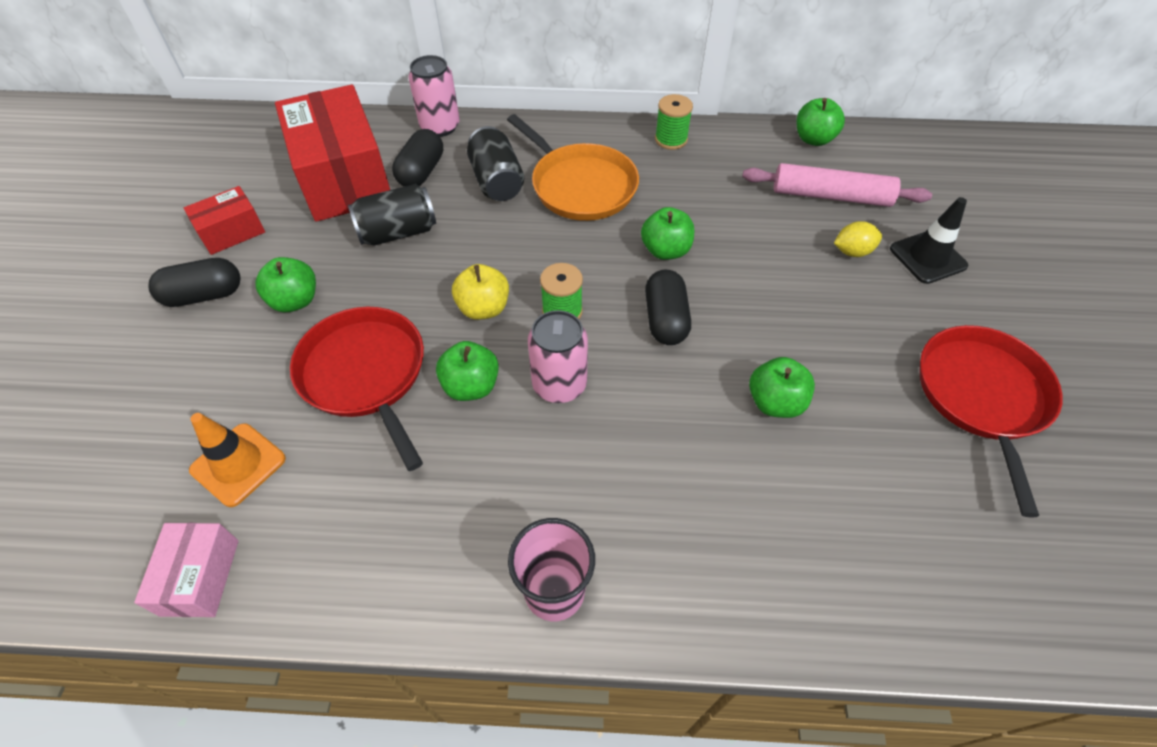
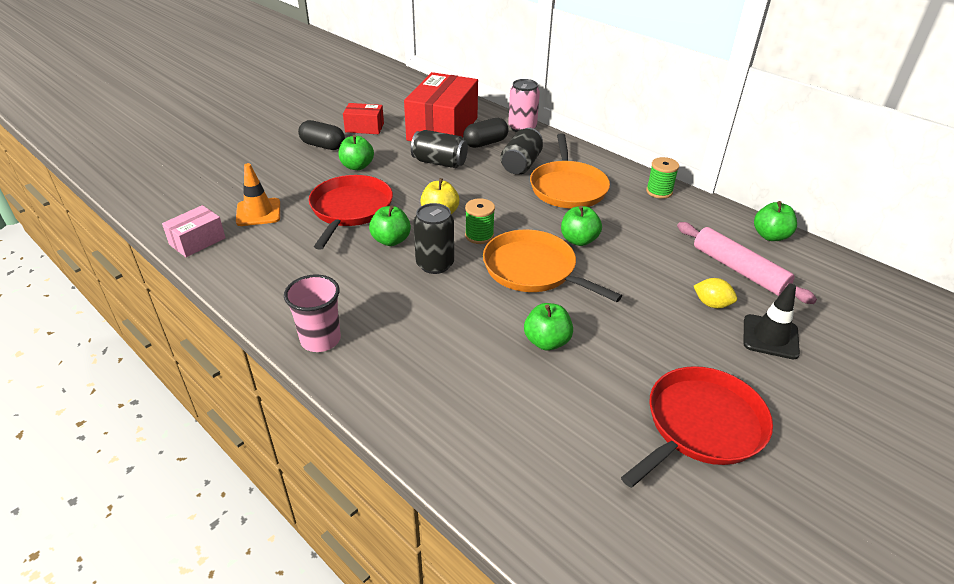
camera: 40 degrees right, 15 degrees down
(559, 385) = (435, 264): pink can -> black can
(665, 319) = (533, 270): black capsule -> orange pan

